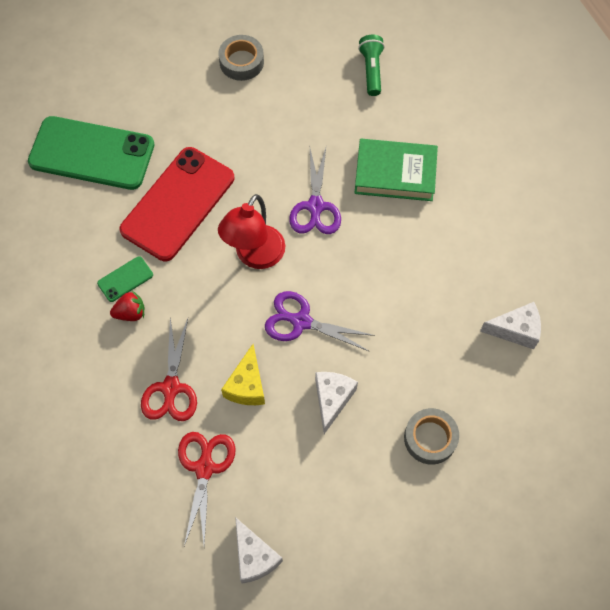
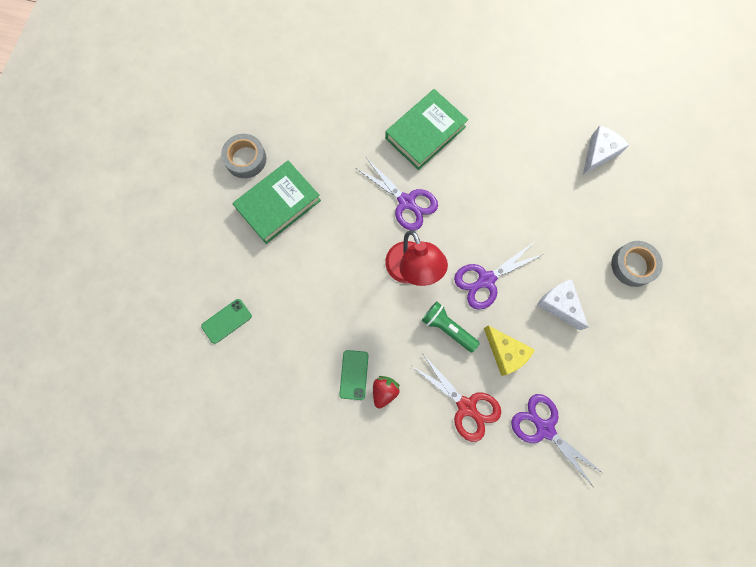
camera: 50 degrees left, 10 degrees up
(92, 153) = (226, 321): green phone -> green phone, size x0.42
(178, 204) = (324, 292): red phone -> none
(204, 467) = (544, 428): red scissors -> purple scissors
(224, 114) = (278, 204): none -> green book
(254, 556) = (633, 443): white cheese -> none
(371, 70) = (332, 82): green flashlight -> green flashlight (447, 328)

